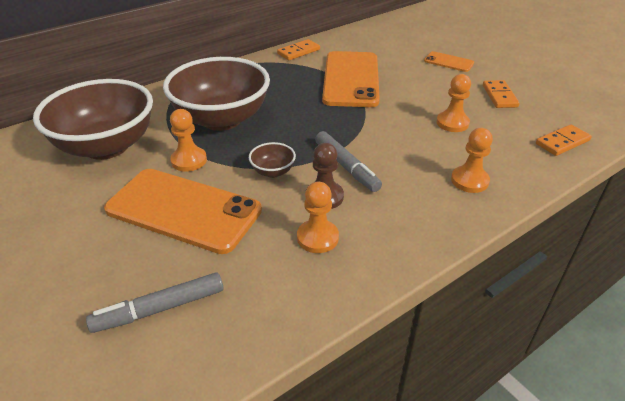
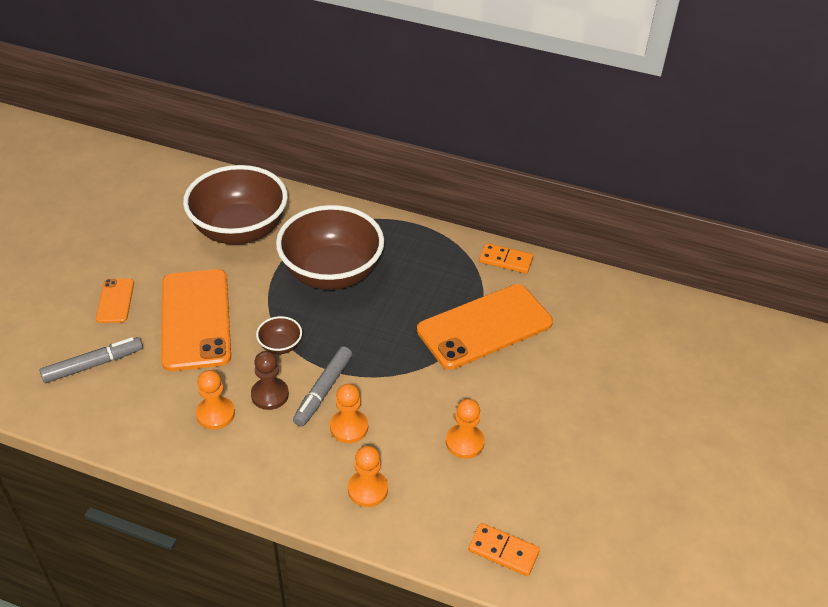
camera: 55 degrees right, 5 degrees up
(160, 309) = (93, 364): grey marker -> grey marker turned 120 degrees clockwise
(189, 160) = (257, 287): orange pawn -> orange pawn (349, 427)
(448, 62) = (605, 393): orange phone -> orange phone (115, 301)
(499, 96) = (561, 466): orange domino -> none

